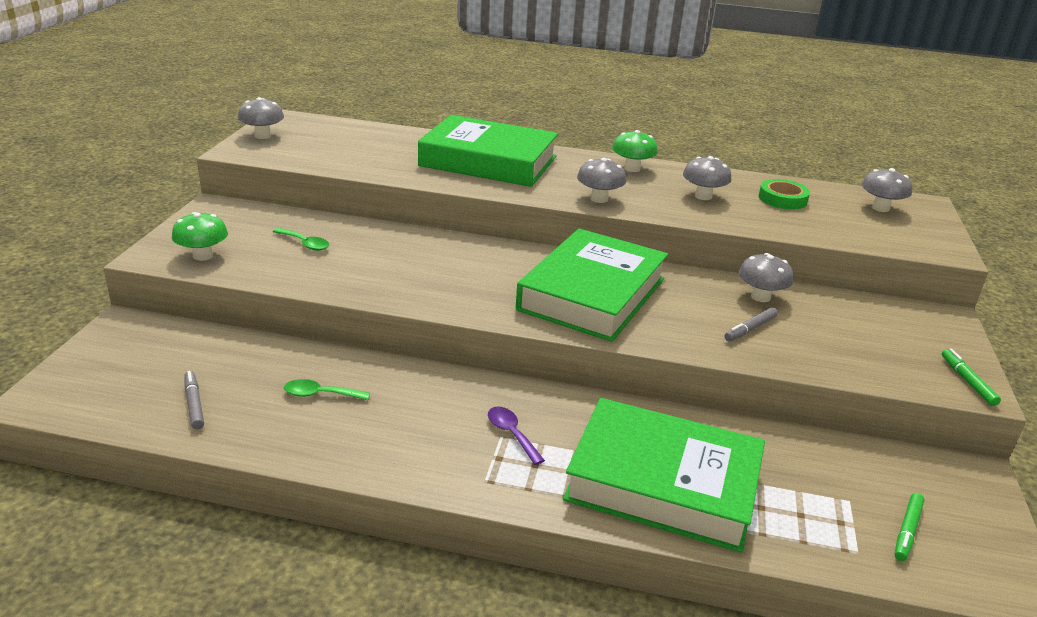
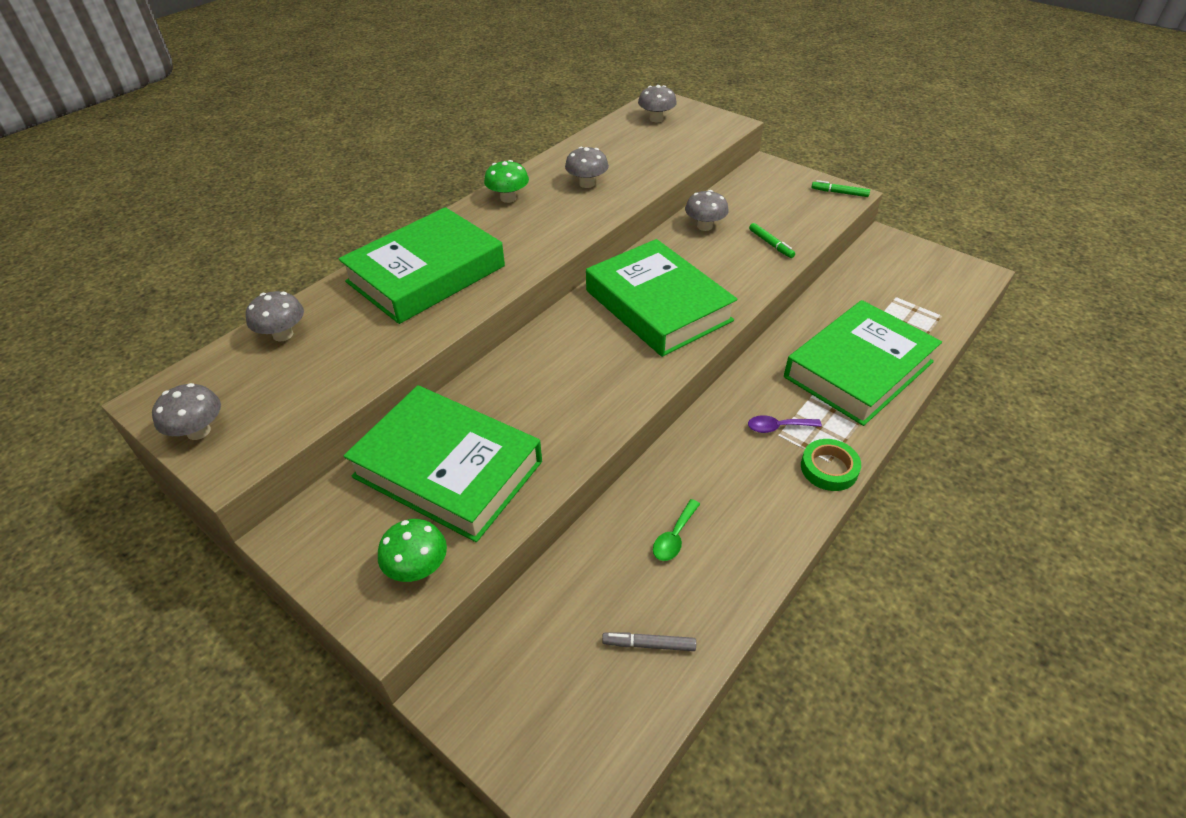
camera: 60 degrees left, 15 degrees up
(305, 244) = (448, 469): green spoon -> green book
(599, 199) = (556, 236): grey mushroom -> grey mushroom (283, 334)
(750, 329) = (745, 249): grey marker -> none
(782, 199) = (616, 151): green tape -> green tape (829, 468)
(907, 531) = (927, 288): green marker -> green marker (771, 244)

